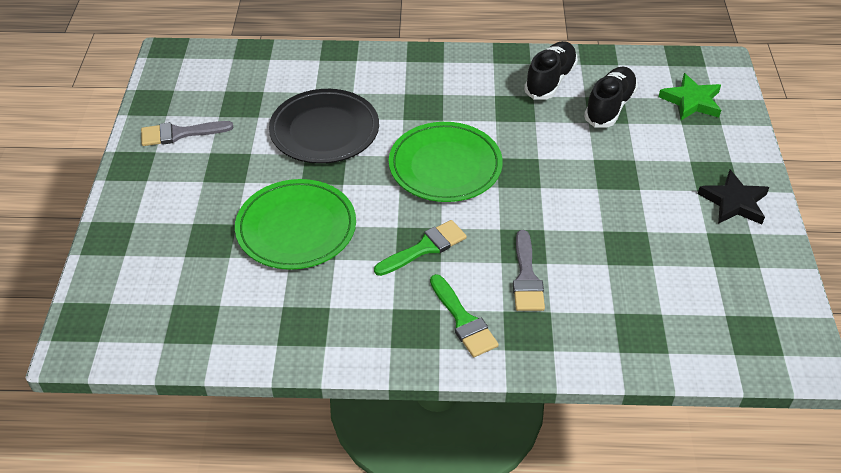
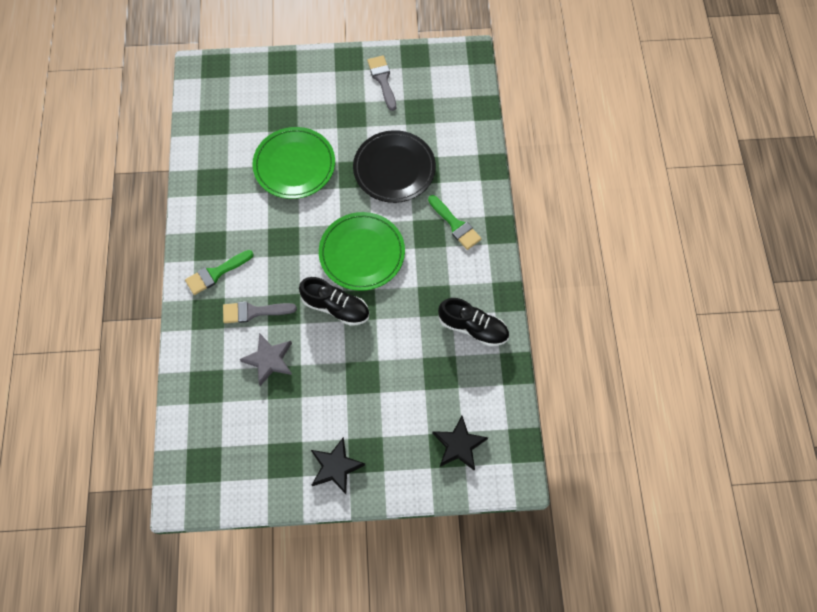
camera: 85 degrees right, 20 degrees up
(424, 248) = (279, 245): green brush -> green brush (455, 225)
(597, 262) = (269, 360): none -> grey star
(609, 107) = (443, 375): black shoe -> black shoe (336, 307)
(691, 101) = (459, 445): green star -> black star

